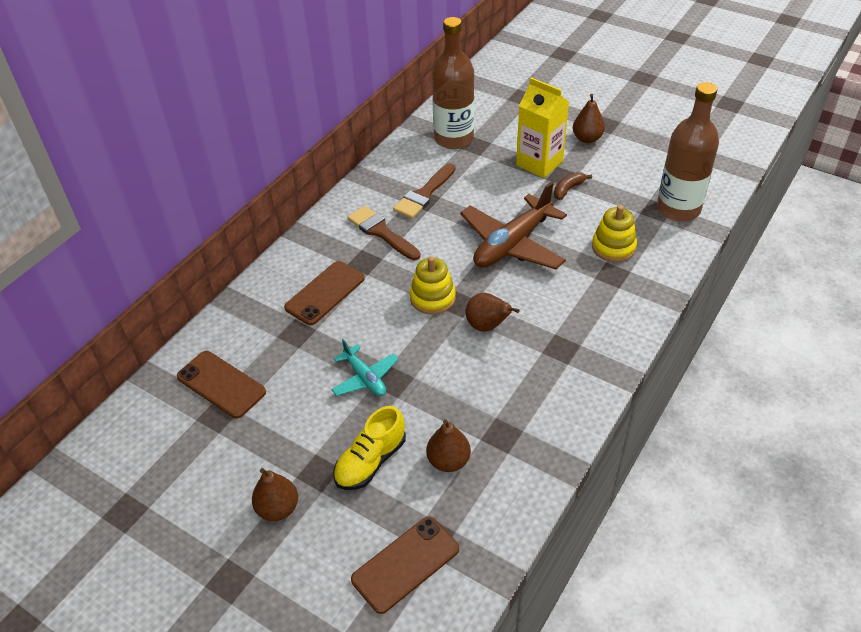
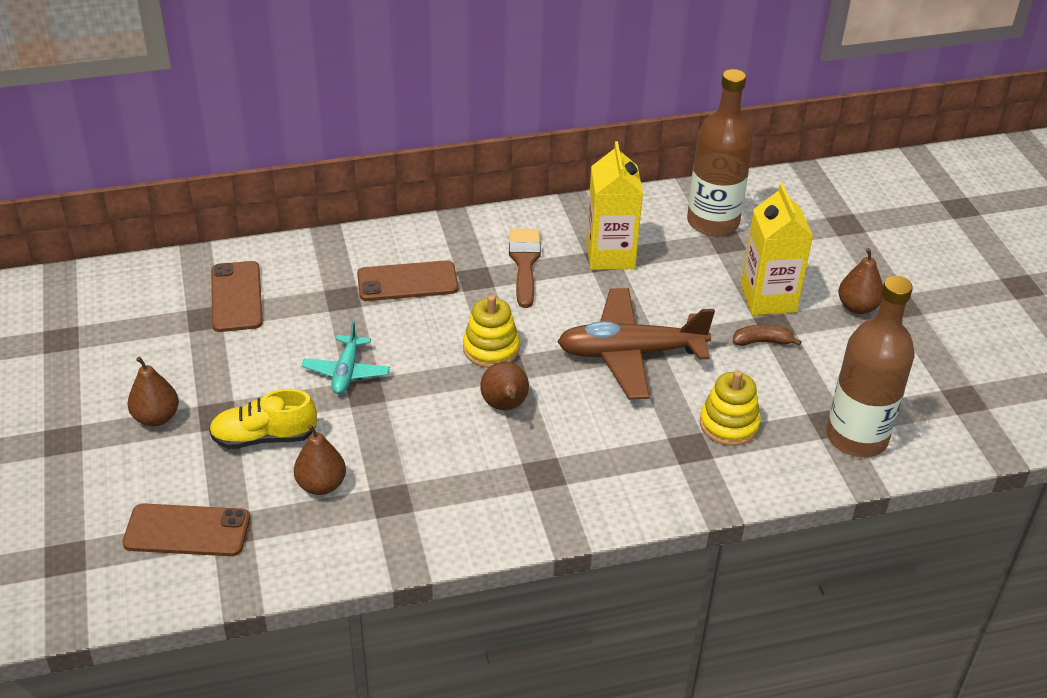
camera: 40 degrees right, 5 degrees down
(424, 194) = (610, 255): brown brush -> yellow carton

